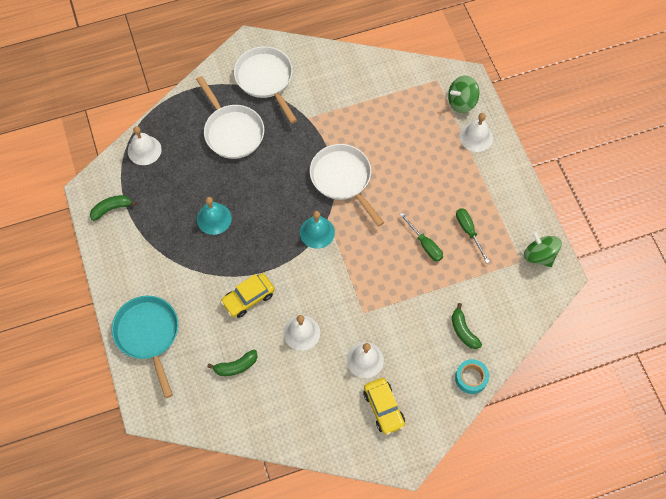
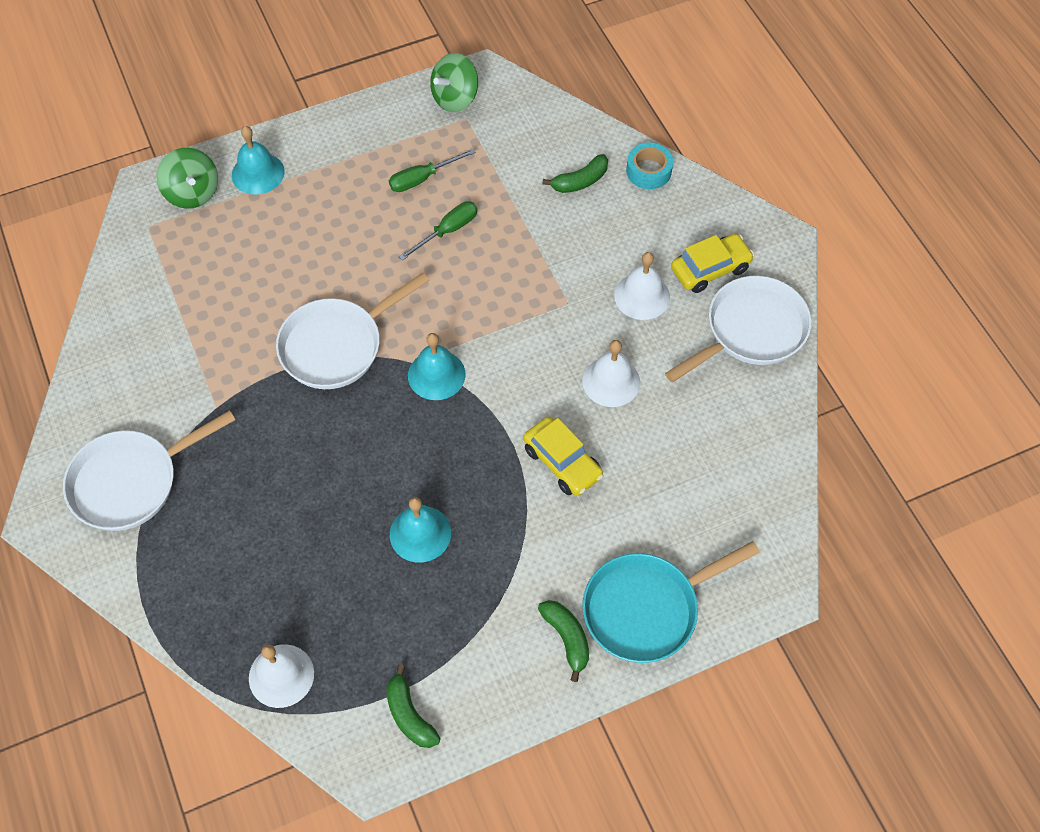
camera: 95 degrees left, 5 degrees down
(232, 131) = (242, 525): white pan -> white pan (750, 331)
(236, 366) = (680, 467): green banana -> green banana (567, 638)
(476, 137) = (258, 173): white bell -> turquoise bell

